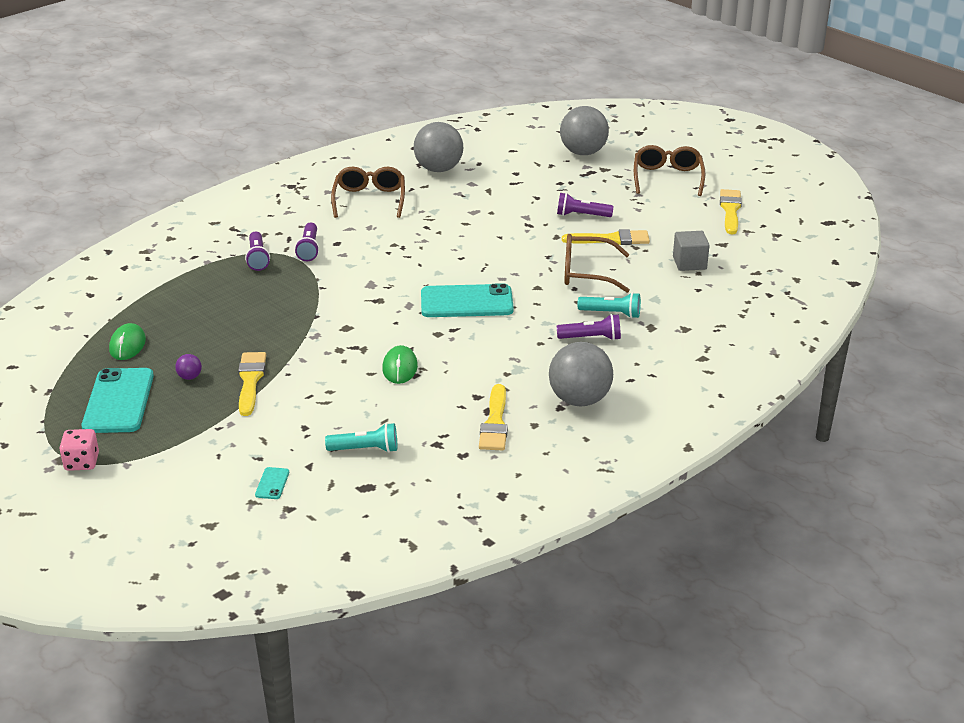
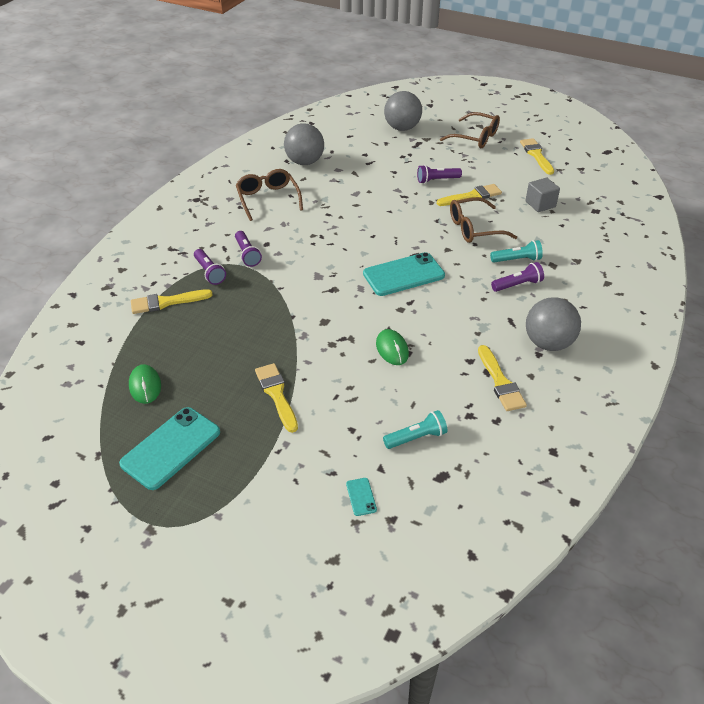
camera: 20 degrees left, 10 degrees up
(82, 462) = (174, 526): pink dice -> none
(118, 401) = (171, 448): turquoise phone -> turquoise phone turned 60 degrees clockwise
(190, 377) = (221, 405): purple ball -> none
(195, 277) = (166, 302): none -> yellow brush
(667, 178) = (475, 137): brown glasses -> brown glasses turned 135 degrees clockwise

